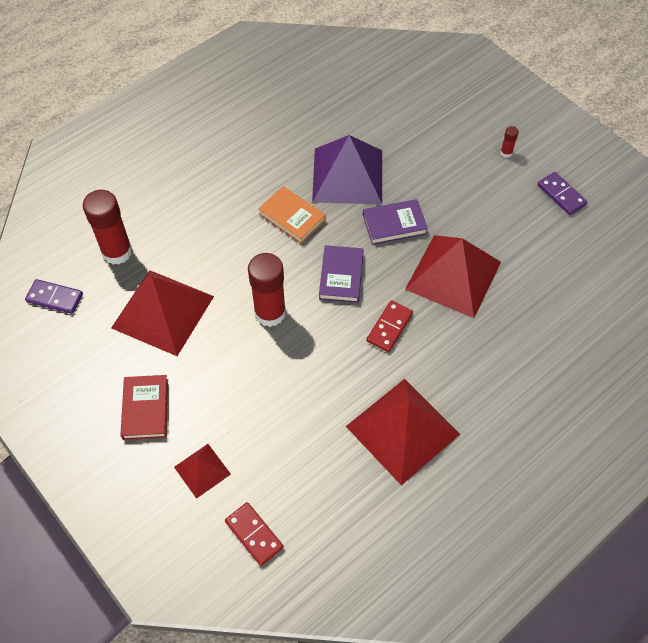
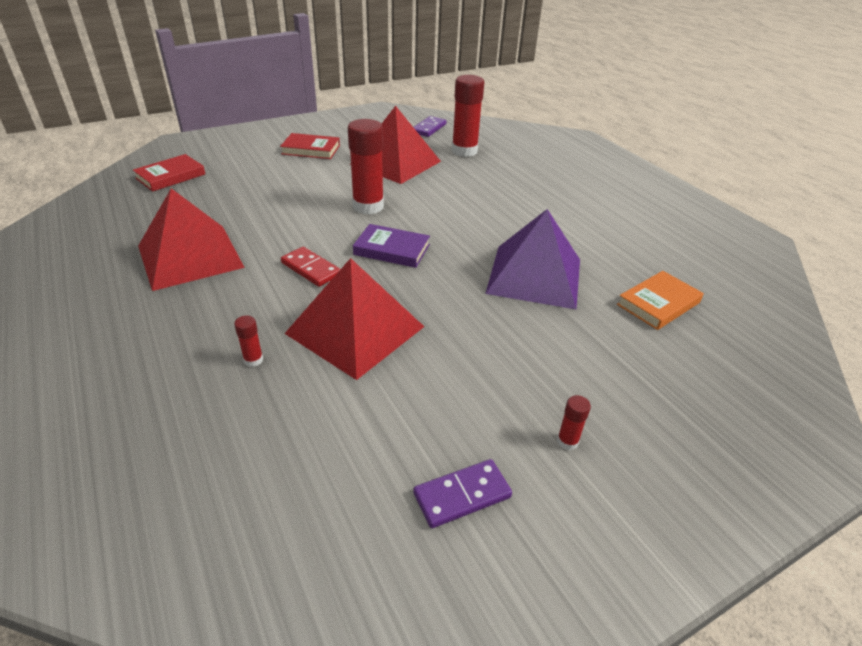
camera: 100 degrees right, 20 degrees down
(202, 470) = (242, 164): red pyramid -> none
(254, 534) = (170, 176): red domino -> red book
(292, 217) = (480, 232): orange book -> orange book (658, 303)
(394, 224) = (451, 297): purple book -> none
(507, 327) = (253, 360): none -> red glue stick

